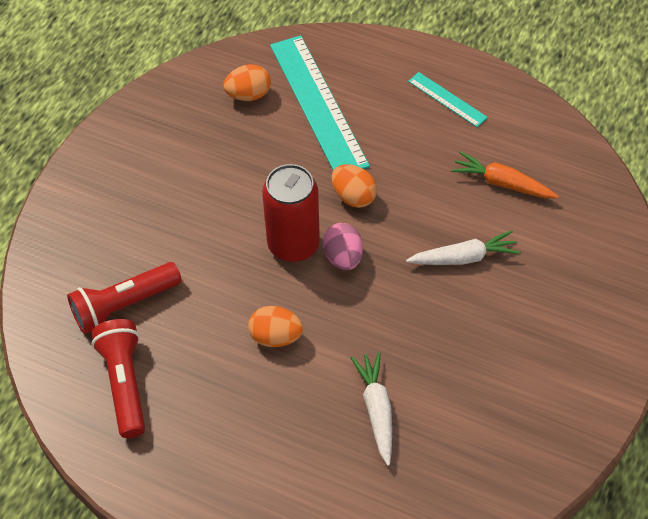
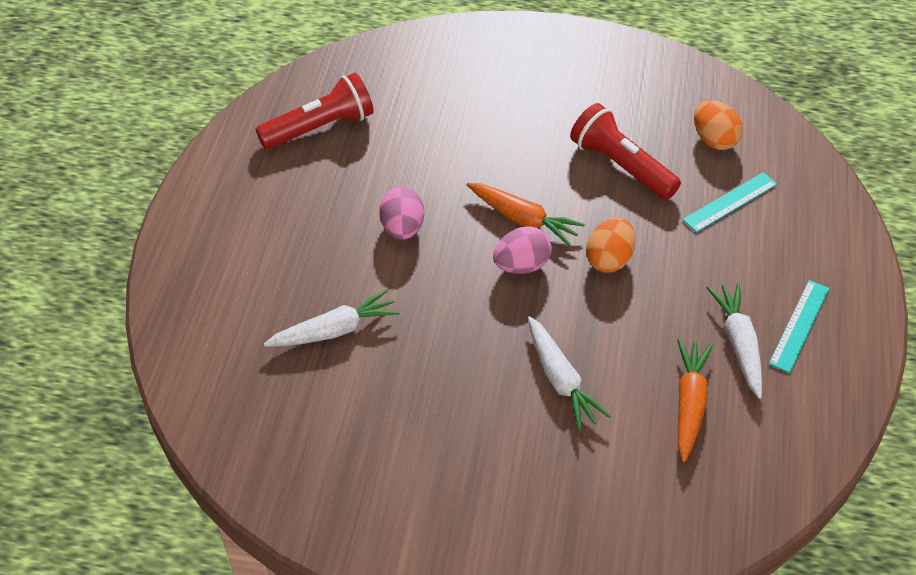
camera: 75 degrees right, 5 degrees down
(124, 305) = (407, 106): red flashlight -> red flashlight (621, 166)
(276, 337) = (402, 228): orange egg -> pink egg
(293, 244) = (523, 219): red can -> orange carrot
(318, 104) = (730, 202): turquoise ruler -> turquoise ruler, size x0.48
(455, 139) = (738, 343): none -> white carrot

